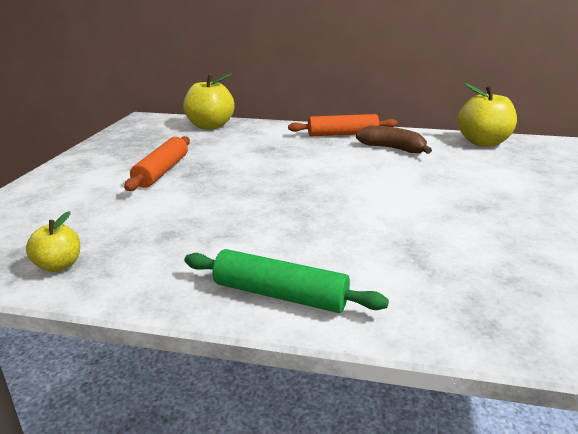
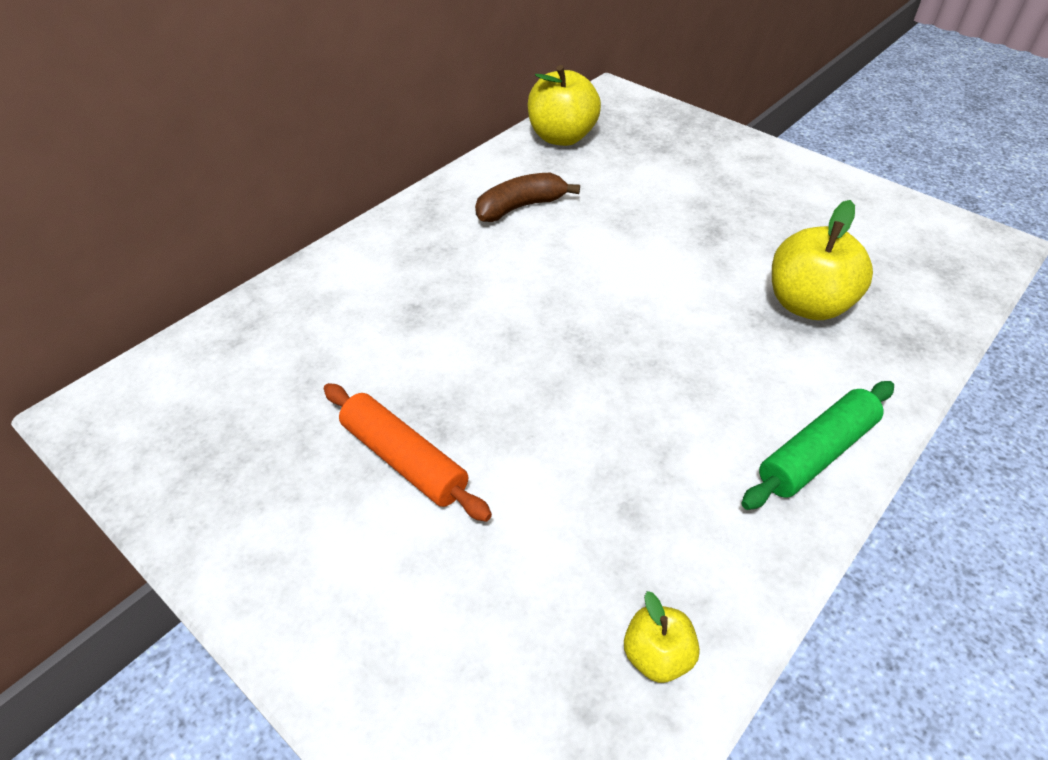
camera: 60 degrees left, 20 degrees up
(210, 126) = (243, 338): yellow apple -> yellow apple (807, 304)
(342, 134) = (429, 221): orange rolling pin -> none

